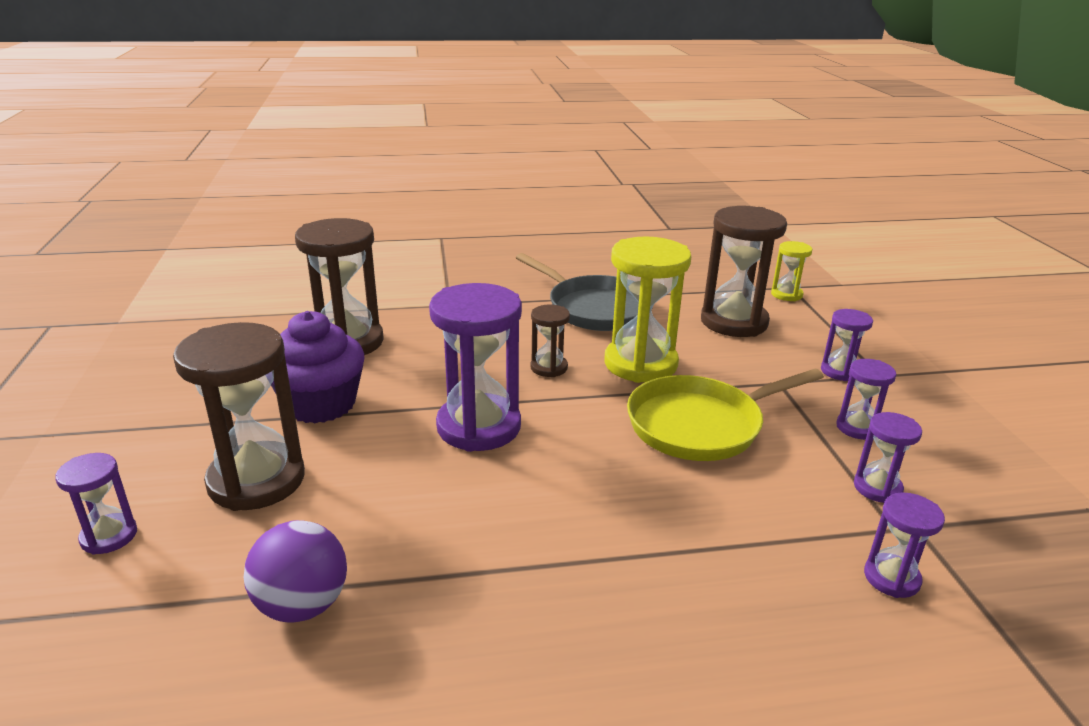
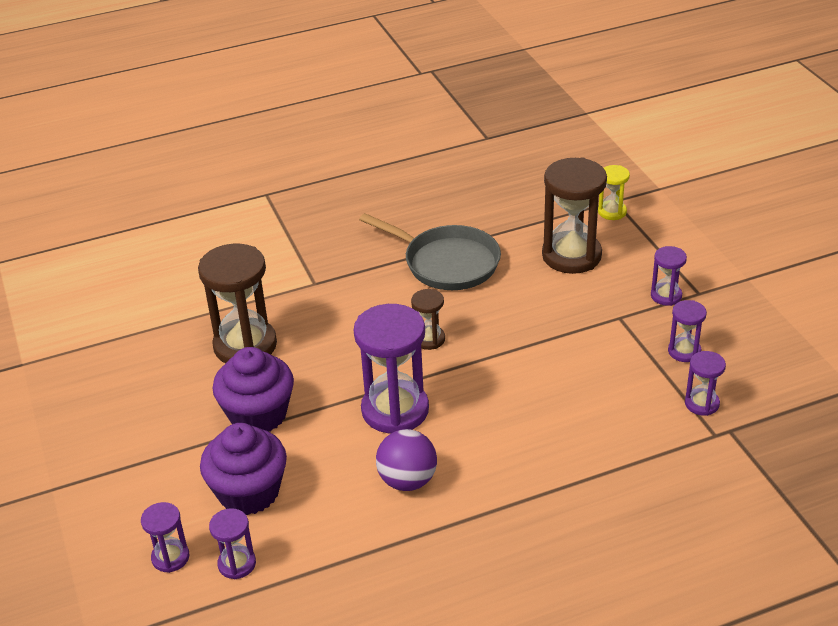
camera: 10 degrees left, 10 degrees up
(256, 480) = (249, 492): brown hourglass -> purple cupcake
(302, 605) = (336, 575): purple ball -> purple ball (407, 480)
(640, 364) = (503, 320): yellow hourglass -> none
(700, 425) = (565, 373): yellow pan -> none
(891, 578) = (714, 473): purple hourglass -> purple hourglass (237, 564)

